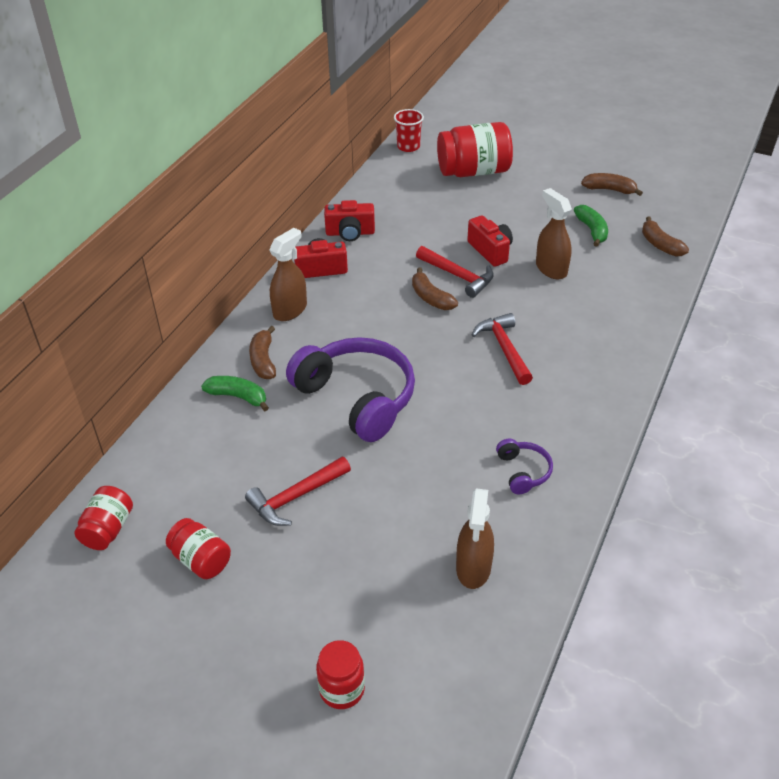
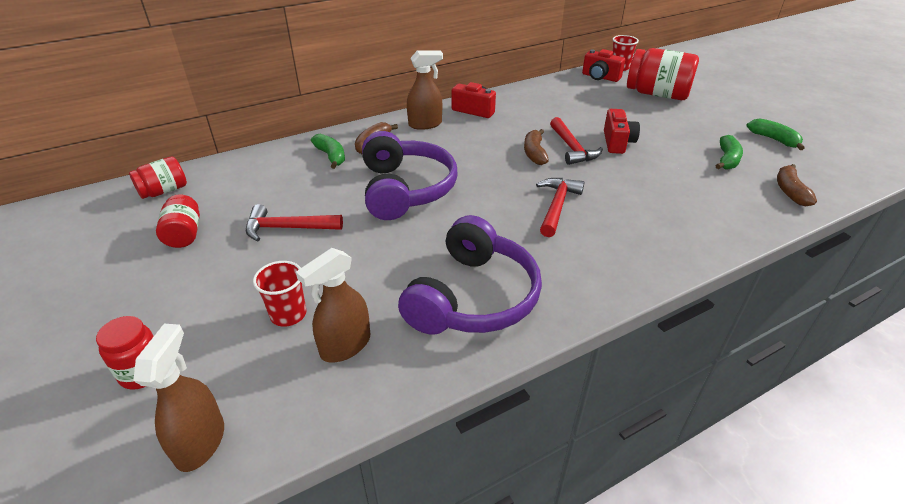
camera: 35 degrees right, 5 degrees down
(350, 233) = (519, 99): red camera -> red camera (600, 77)
(398, 572) = (288, 314): none -> red cup
(523, 471) = (472, 297): purple headphones -> purple headphones, size x2.21
(551, 269) = (659, 171): brown spray bottle -> brown spray bottle (200, 442)
(609, 190) = (773, 139): brown banana -> green banana

